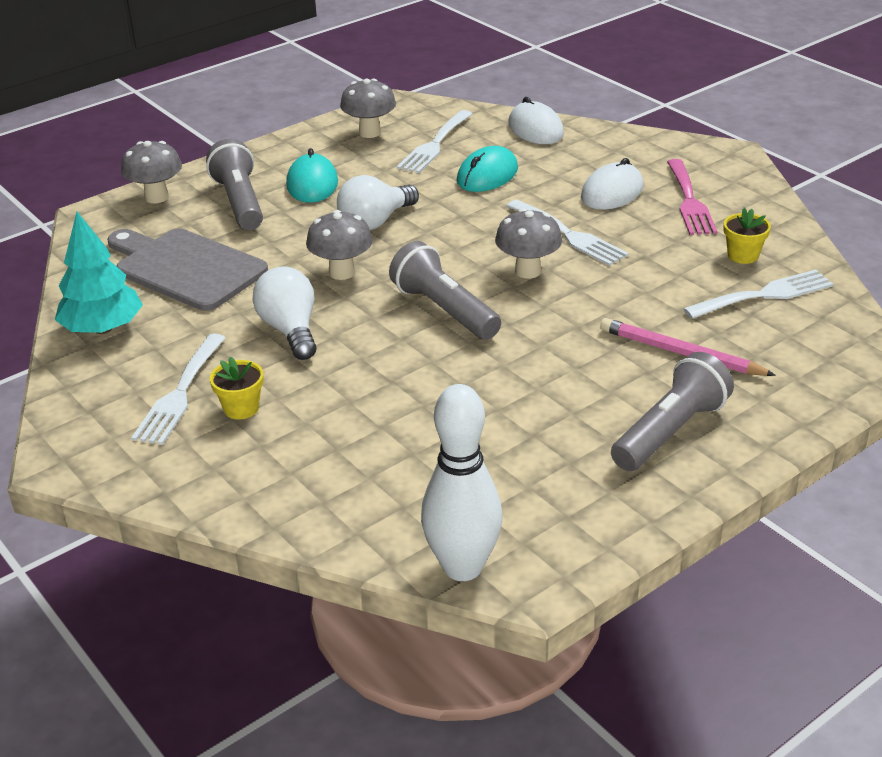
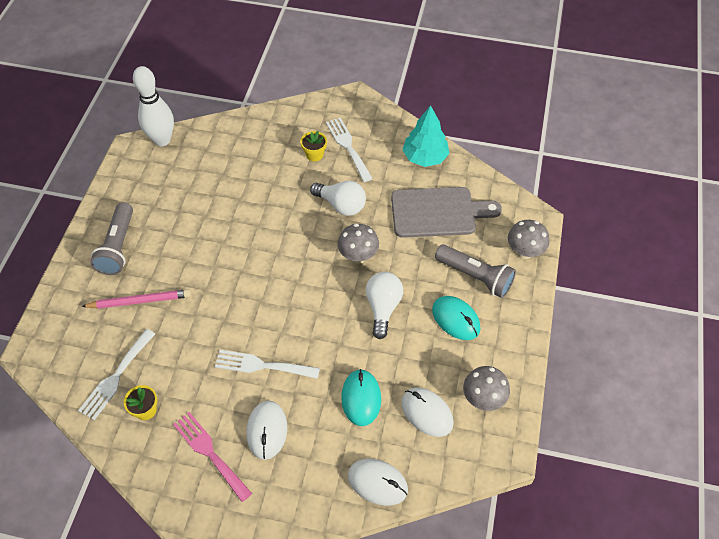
camera: 140 degrees right, 20 degrees up
(434, 145) = (427, 413): white fork -> white mouse
(444, 310) = (280, 261): grey flashlight -> none
(528, 271) = (261, 317): grey mushroom -> none

